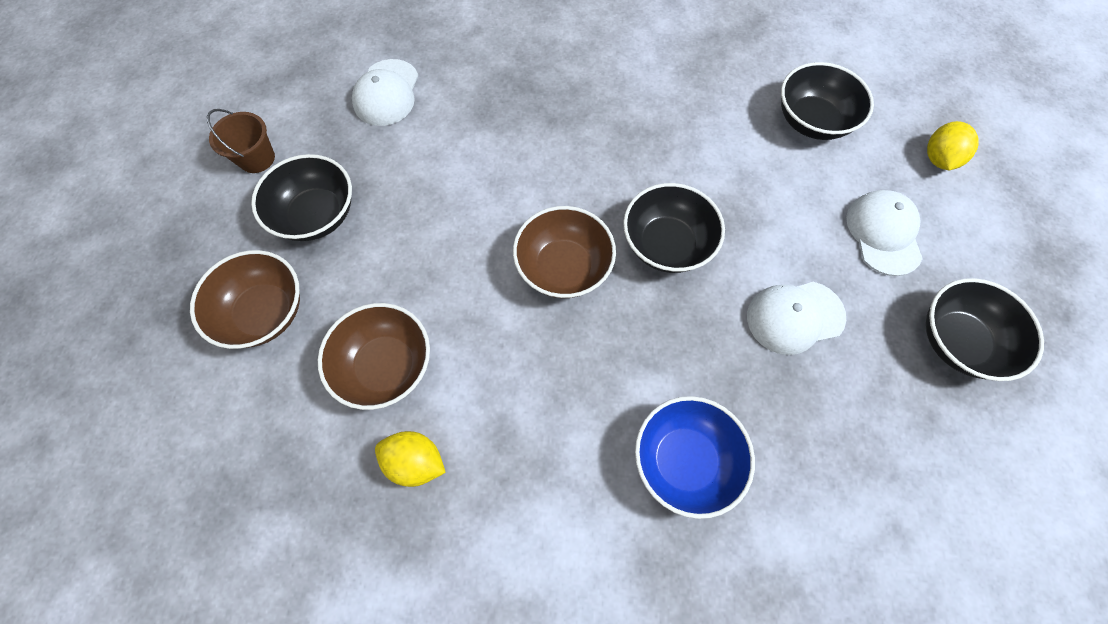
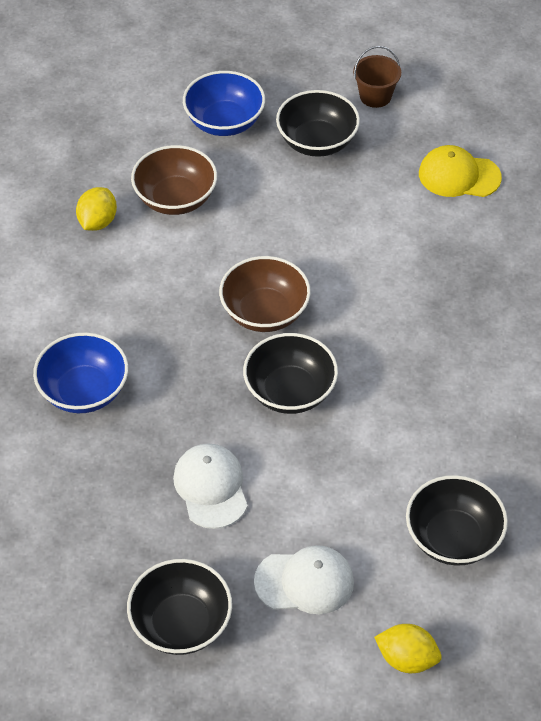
camera: 90 degrees right, 15 degrees down
(264, 312) = (224, 122): brown bowl -> blue bowl
(386, 93) = (459, 175): white cap -> yellow cap

